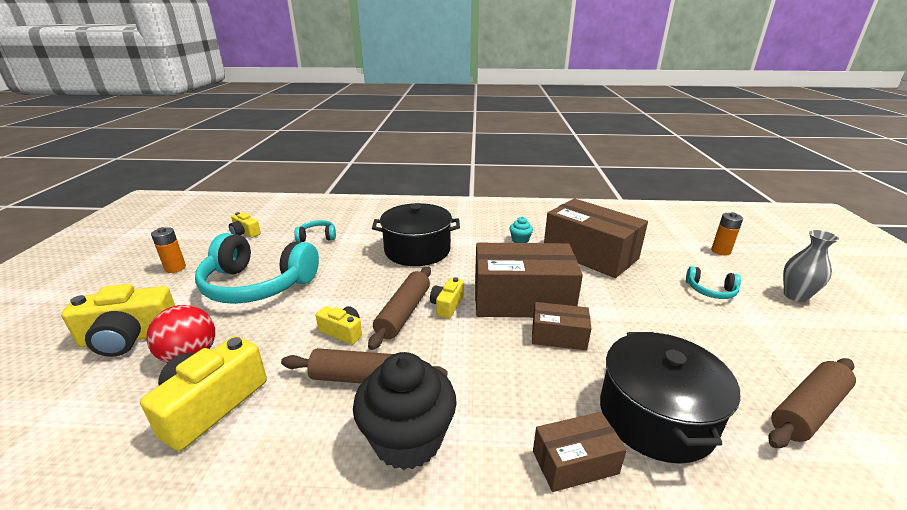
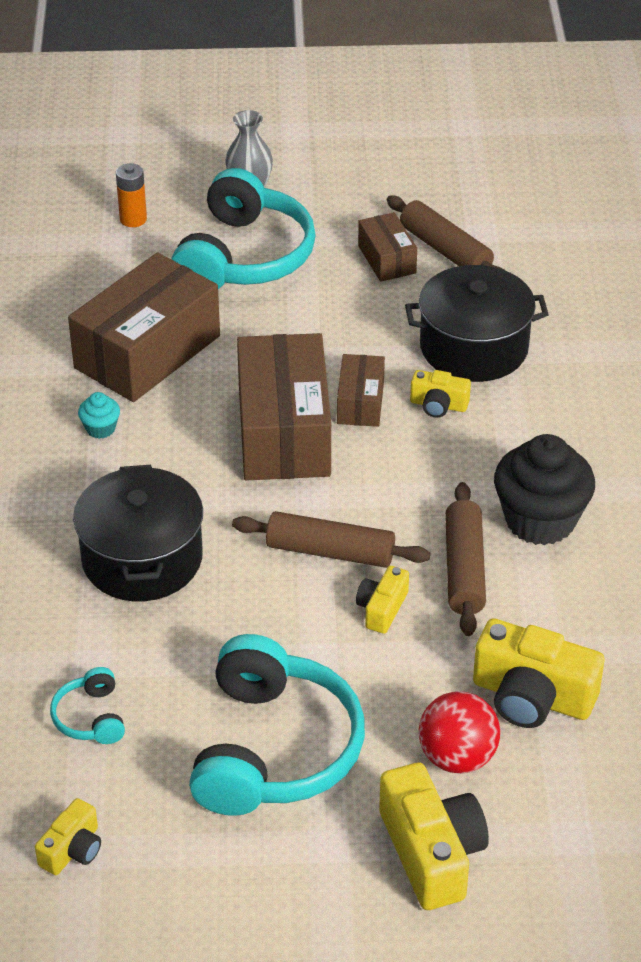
camera: 95 degrees left, 15 degrees up
(175, 268) = (227, 903): orange battery -> none
(447, 305) = (307, 508): yellow camera -> yellow camera (438, 405)
(575, 462) = (539, 407): brown box -> brown box (387, 259)
(710, 291) = (244, 256): turquoise headphones -> turquoise headphones, size x2.28

